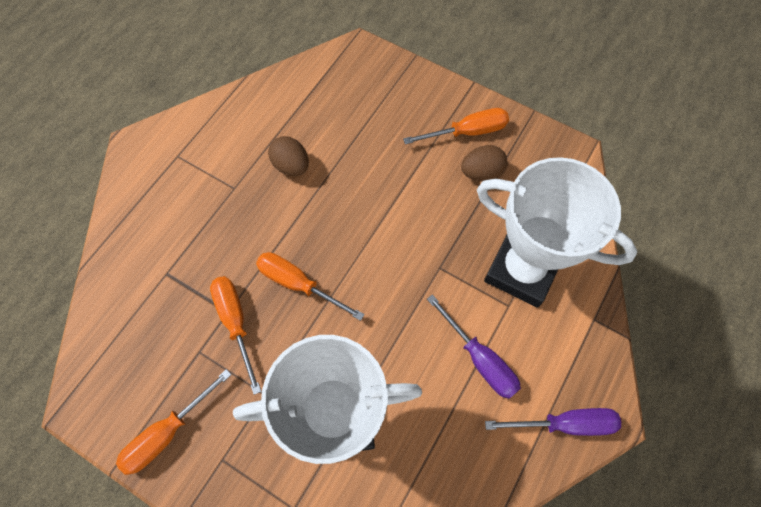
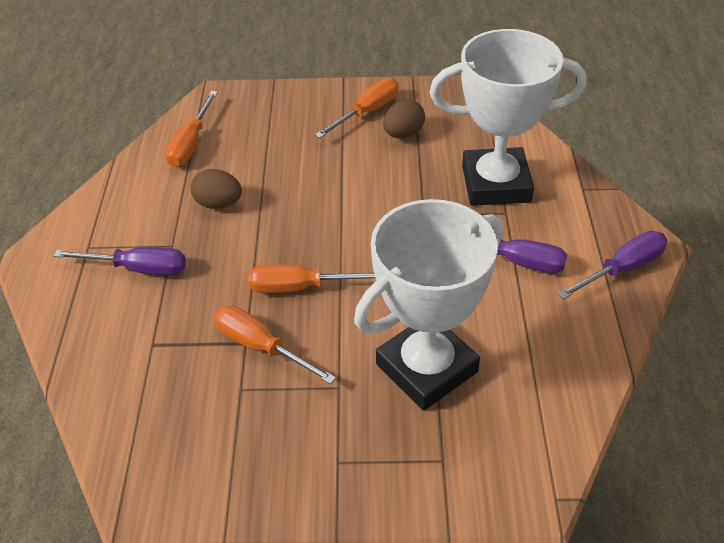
camera: 30 degrees left, 20 degrees down
(168, 433) = (261, 471): orange screwdriver -> orange screwdriver (191, 143)
(198, 197) = (138, 268): none -> purple screwdriver

